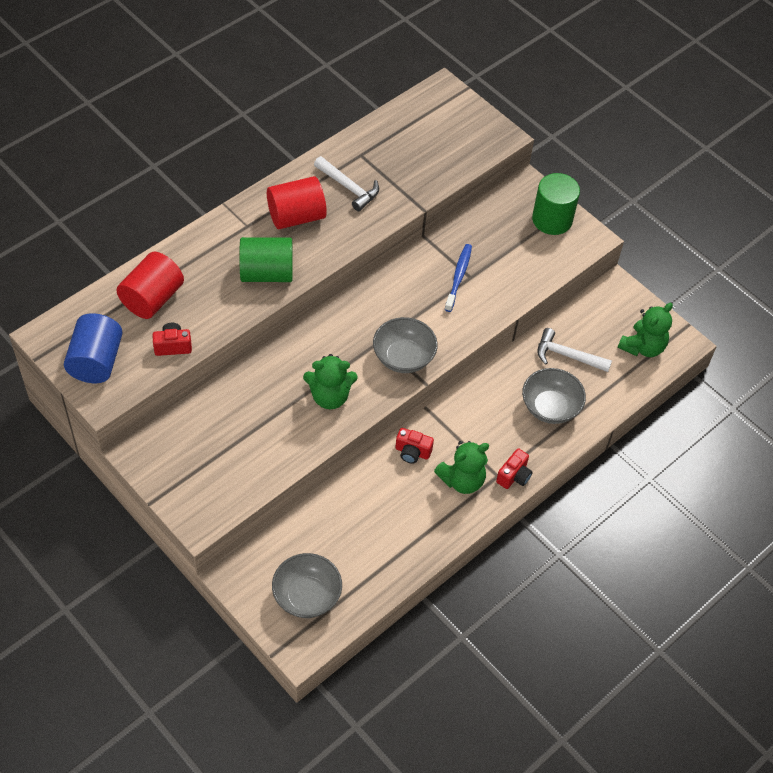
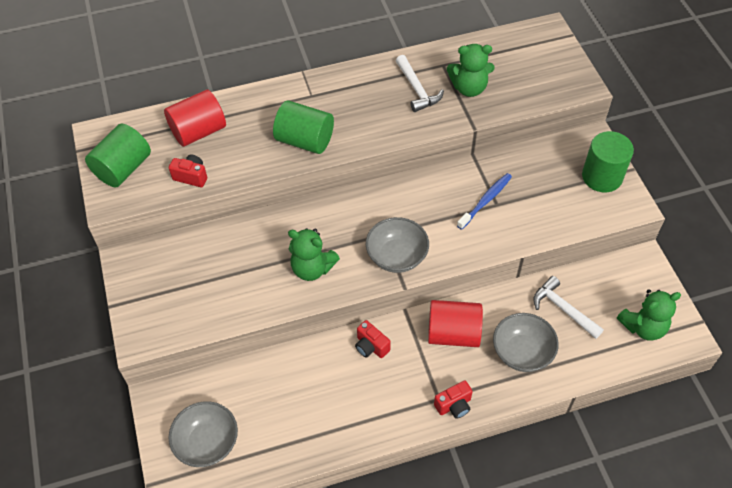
camera: 30 degrees right, 0 degrees up
(96, 361) = (123, 168): blue cylinder -> green cylinder
(296, 216) = (357, 100): red cylinder -> red cylinder (453, 333)
(462, 480) = (403, 390): green teddy bear -> green teddy bear (469, 88)

